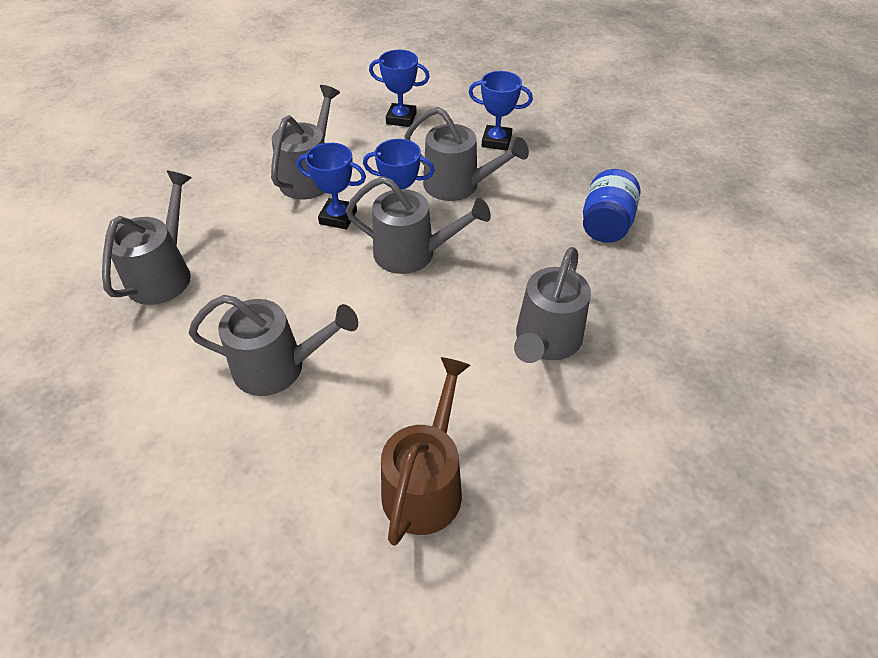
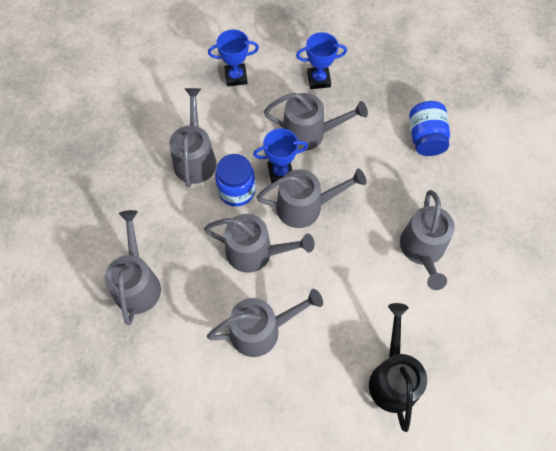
camera: 20 degrees left, 15 degrees up
(322, 282) = (255, 252): none -> grey watering can
(338, 217) = (236, 191): blue trophy -> blue jar
(425, 484) = (393, 378): brown watering can -> black watering can

